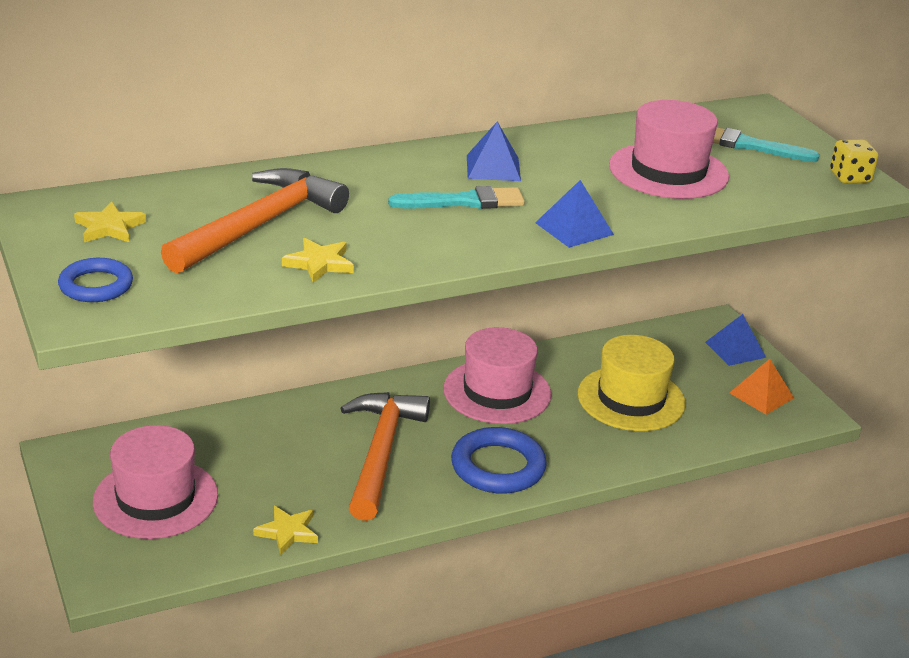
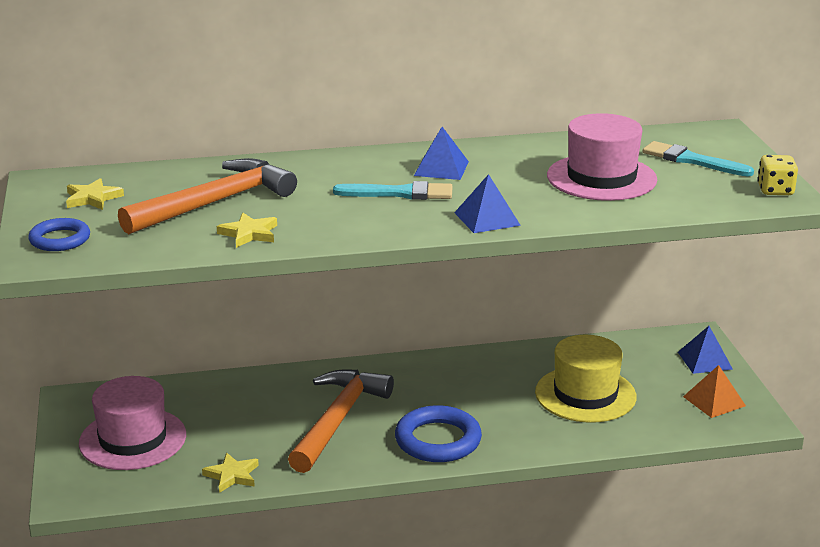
camera: 15 degrees right, 5 degrees down
(497, 392) = (462, 379): pink hat -> none

